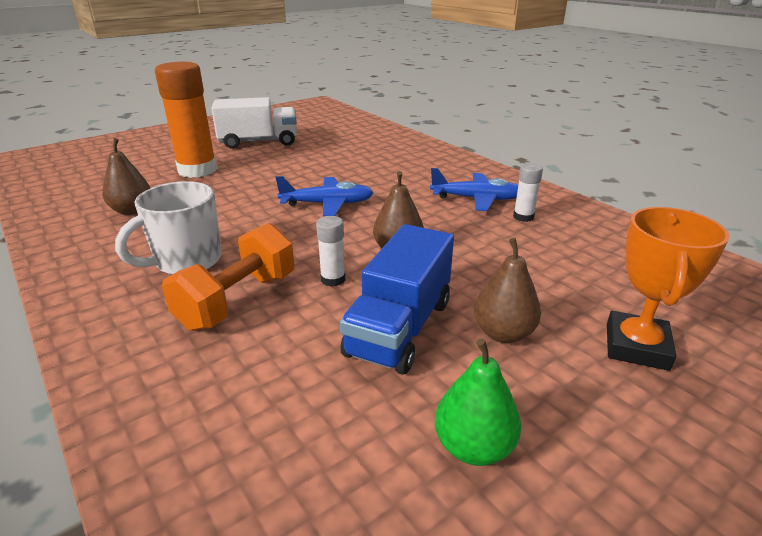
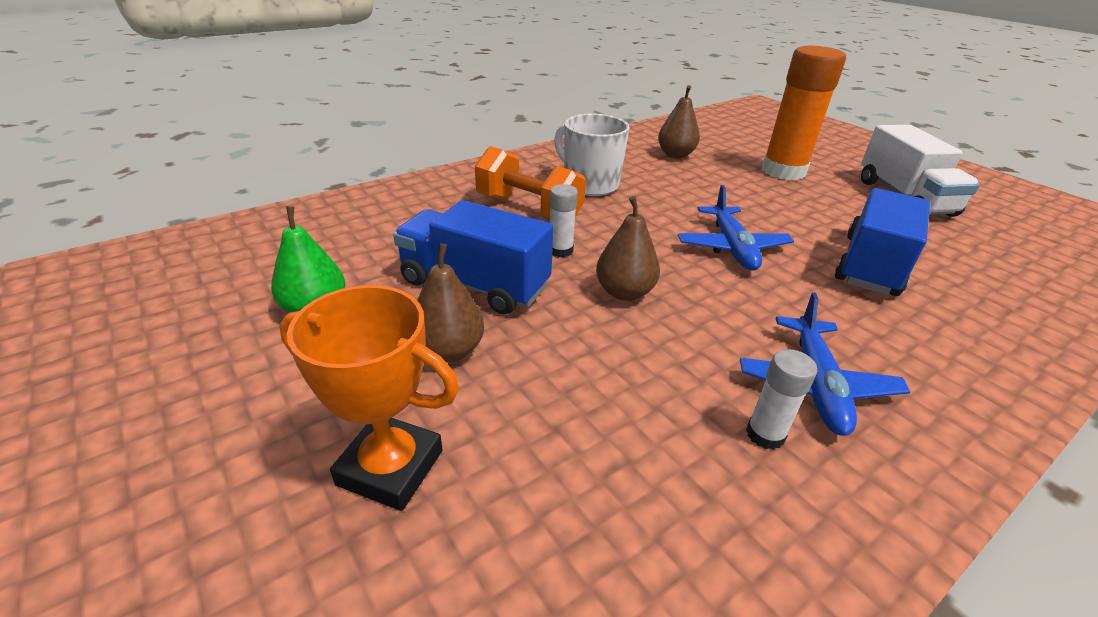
camera: 90 degrees right, 5 degrees up
(351, 166) = (870, 265): none -> blue truck

